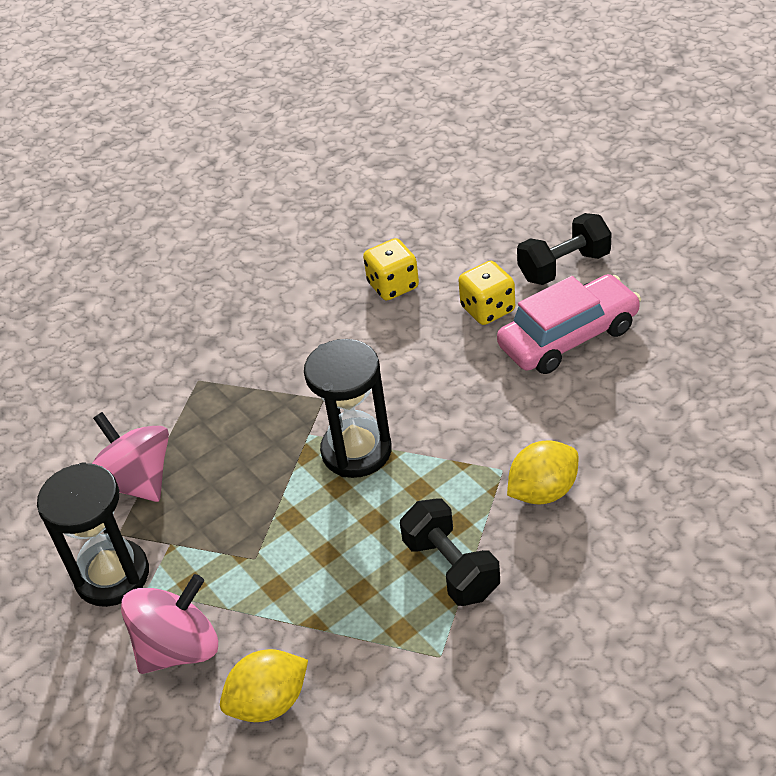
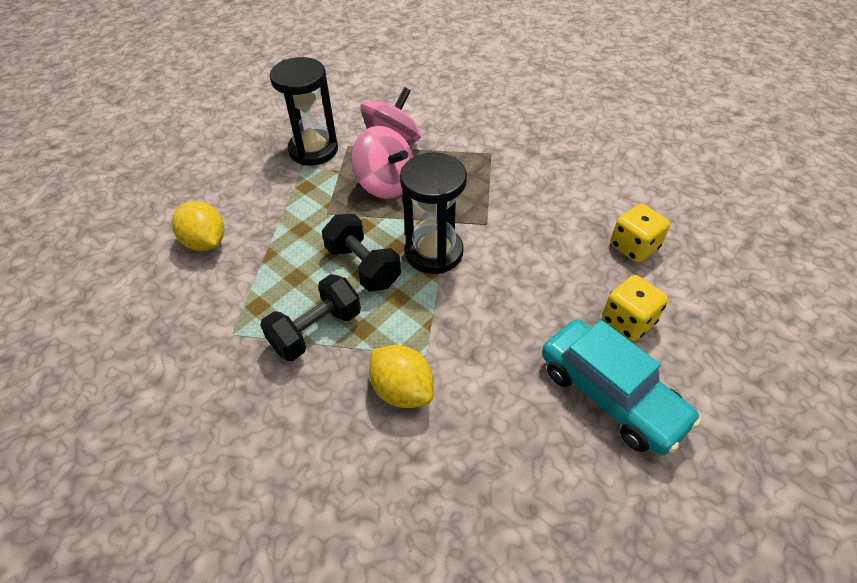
camera: 75 degrees right, 5 degrees up
(179, 648) = (254, 191): pink spinning top -> pink spinning top (385, 184)
(564, 266) = (717, 382): black dumbbell -> black dumbbell (363, 266)
(569, 337) = (610, 395): pink car -> turquoise car

